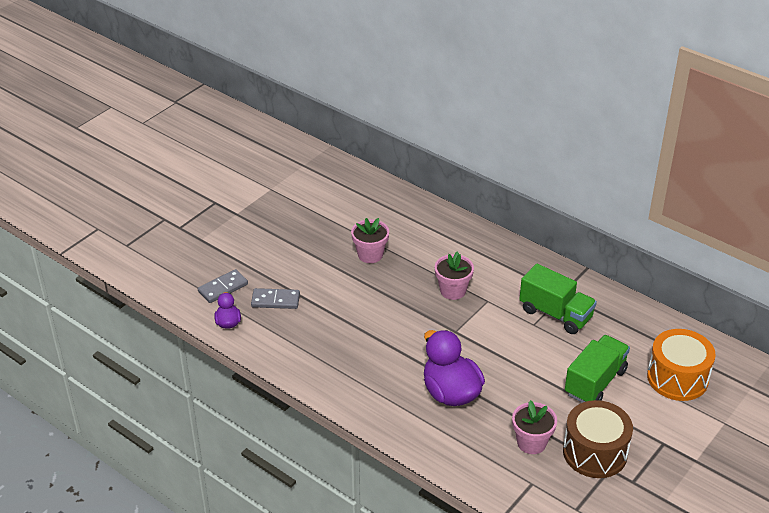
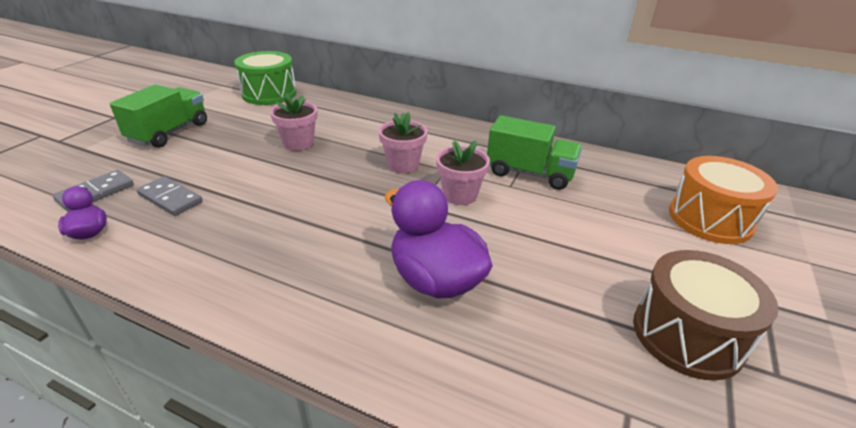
camera: 15 degrees left, 5 degrees down
(275, 300) = (170, 198): grey domino -> grey domino turned 45 degrees clockwise
(346, 184) = (269, 94): none -> green drum
(531, 442) = (587, 336): pink flower pot -> pink flower pot (460, 195)
(595, 382) = (620, 237): green truck -> green truck (169, 132)

